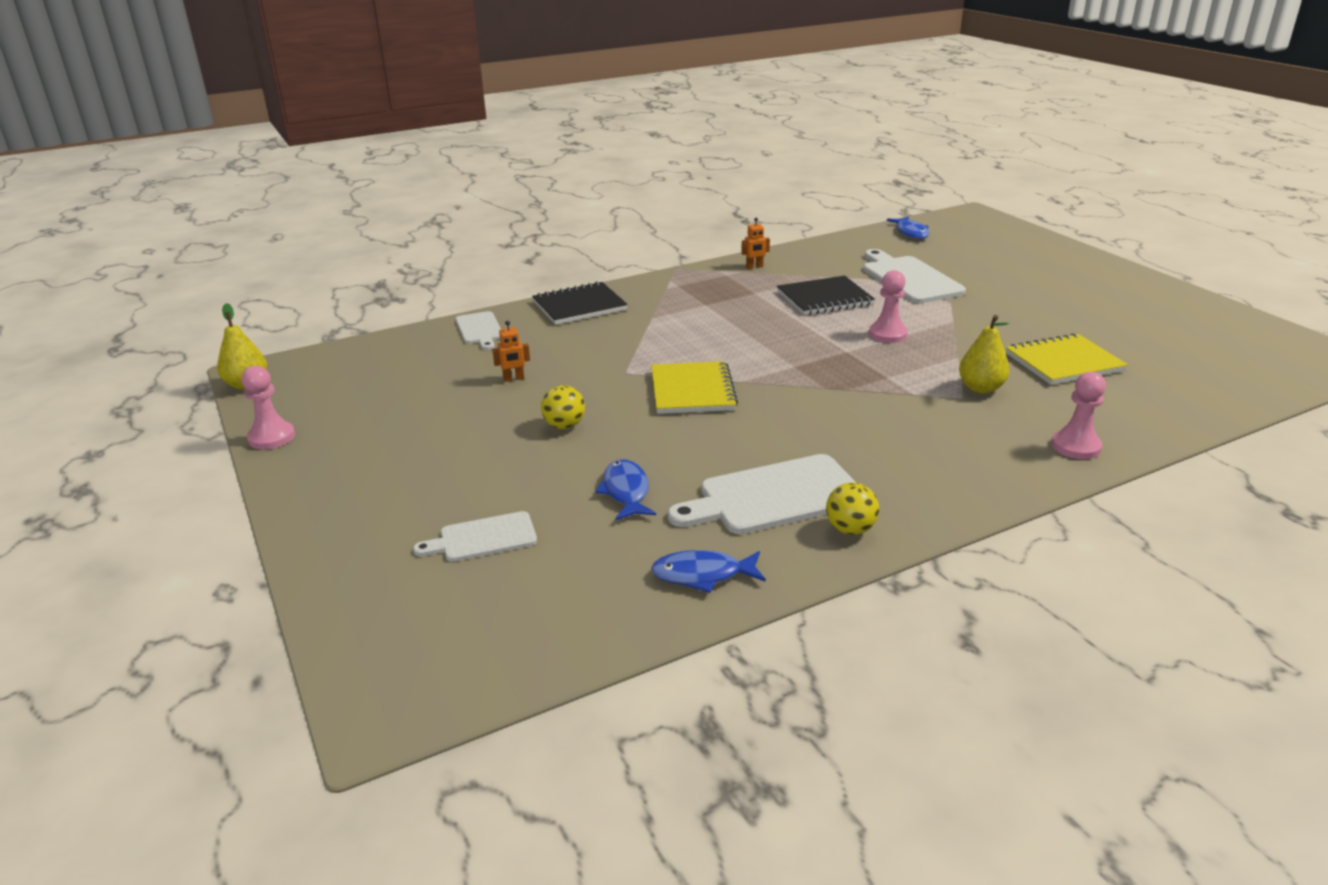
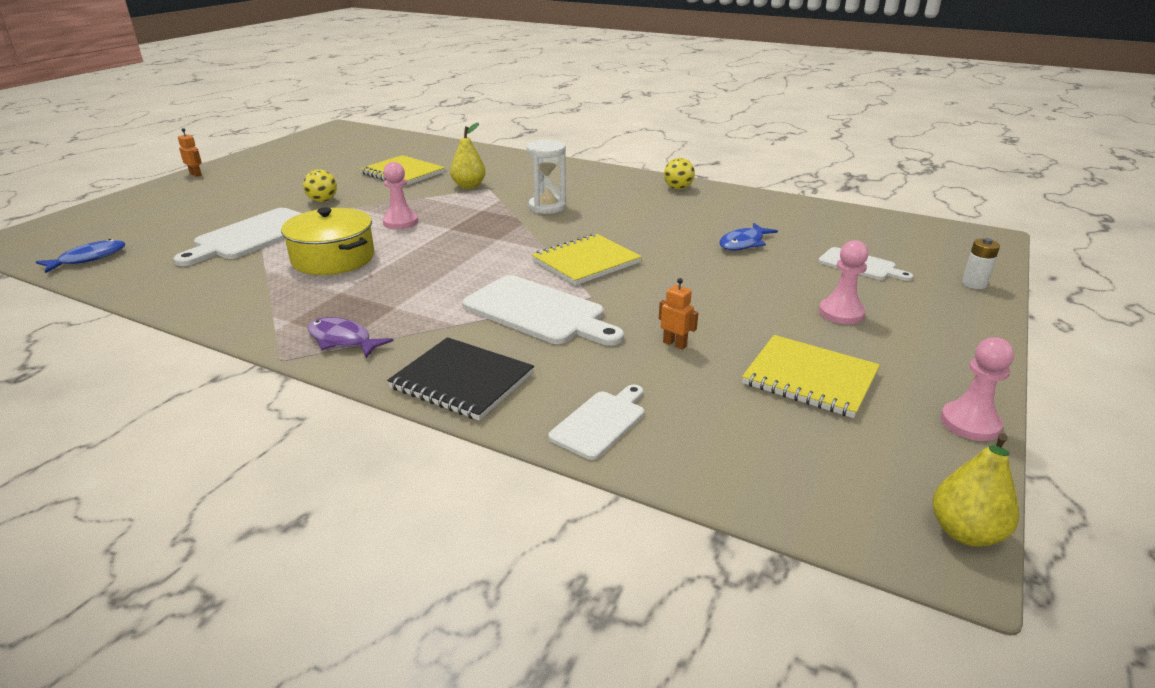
camera: 125 degrees left, 0 degrees up
(344, 588) = (974, 284): none -> white battery
(400, 407) = (810, 378): none -> yellow notebook
(564, 426) = (708, 289): yellow ball -> yellow ball (322, 201)
(678, 285) = (343, 340): none -> purple fish
(702, 575) = (772, 207): blue fish -> none
(754, 267) = (251, 313): orange robot -> orange robot (196, 174)
(774, 496) = (678, 208): white cutting board -> white cutting board (538, 312)
(824, 298) = (333, 258): black notebook -> yellow pot
(862, 414) = (547, 207): none -> white hourglass
(1076, 446) = (519, 161): pink pawn -> pink pawn (841, 313)

